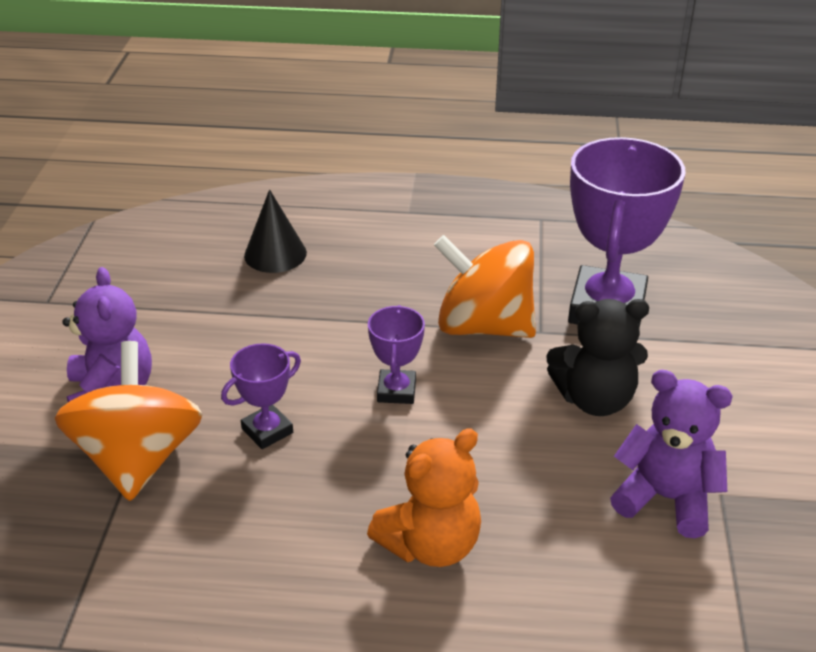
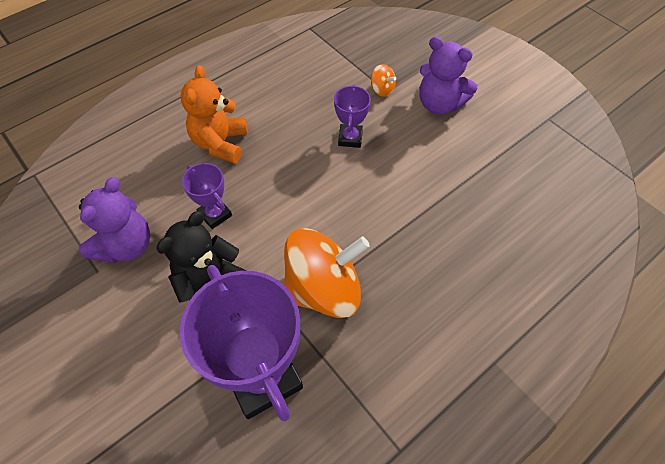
camera: 135 degrees right, 20 degrees up
(138, 458) = (382, 90): orange spinning top -> orange spinning top, size x0.41
(275, 254) = (507, 242): black cone -> none
(396, 391) = (320, 204): purple trophy -> purple trophy (215, 214)
(665, 498) = (126, 245): purple teddy bear -> purple teddy bear turned 45 degrees counterclockwise

